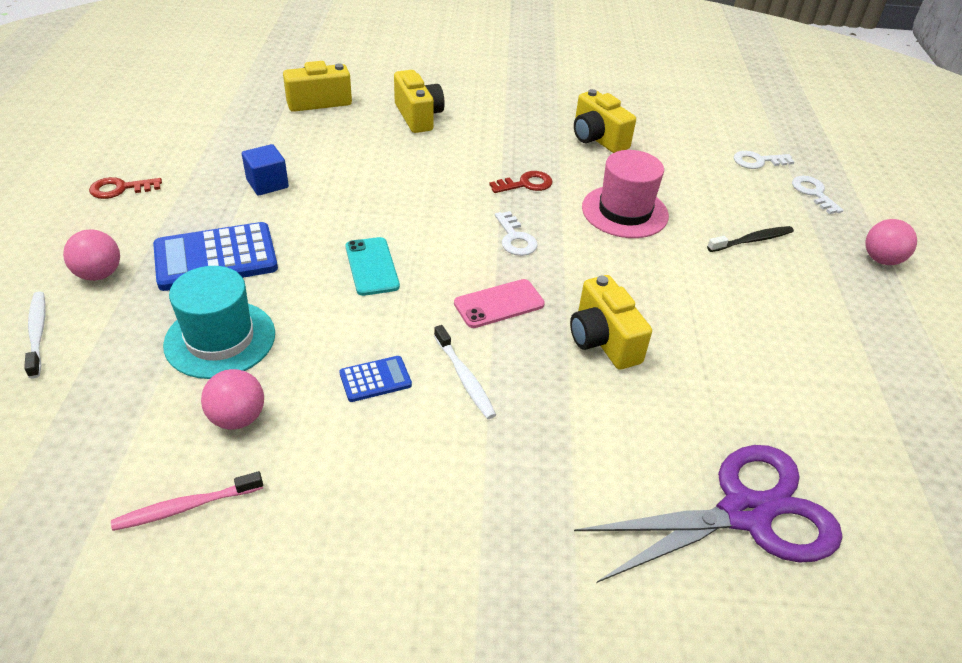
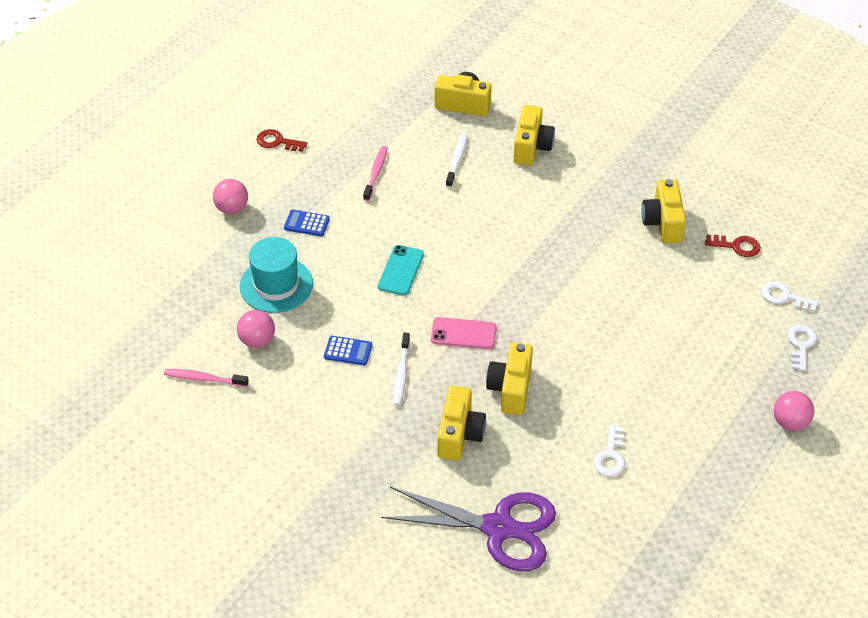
camera: 35 degrees right, 5 degrees up
(37, 333) = (180, 238): white toothbrush -> white toothbrush (457, 160)
(216, 258) = (307, 223): blue calculator -> blue calculator, size x0.50
(267, 184) = (376, 173): blue cube -> pink toothbrush
(515, 238) = (516, 288): white key -> white key (610, 456)
(526, 184) = (564, 244): red key -> red key (736, 246)
(594, 418) = (459, 434): none -> yellow camera
(624, 211) = (620, 298): pink hat -> none
(752, 240) = (699, 363): black toothbrush -> none

